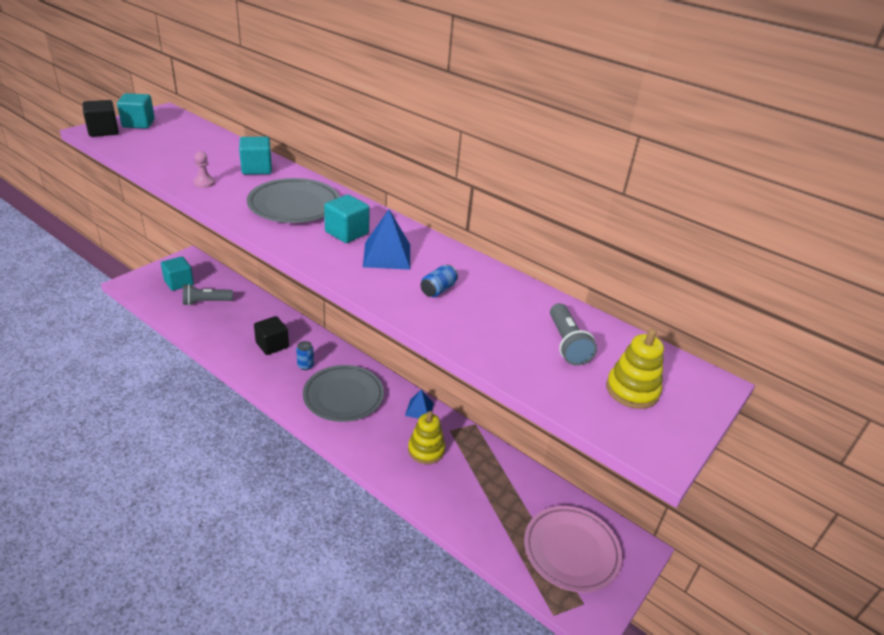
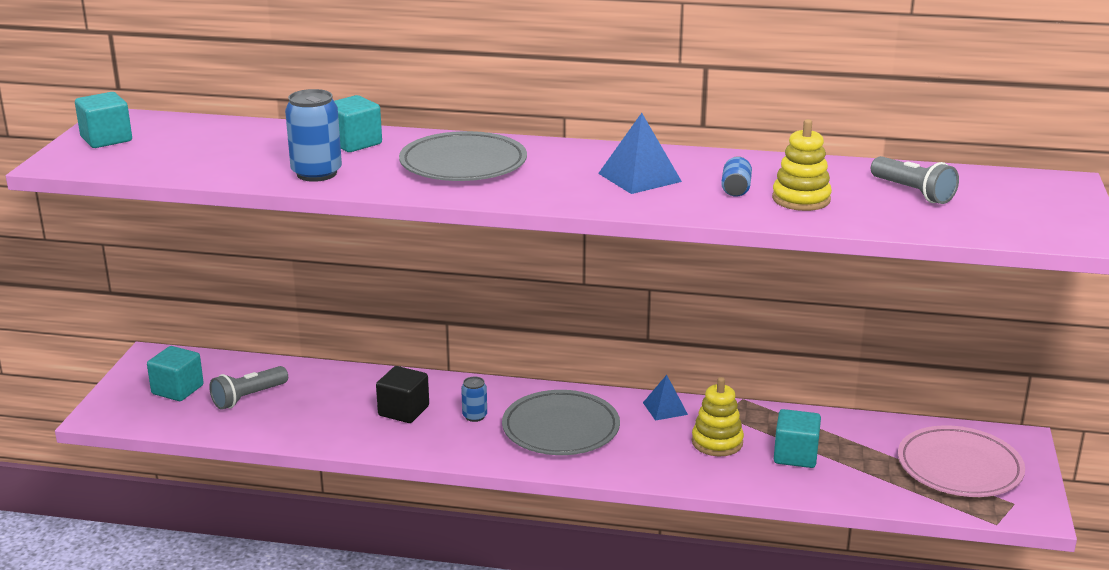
camera: 25 degrees left, 10 degrees down
(103, 131) = (74, 159): black cube -> none
(204, 183) = (316, 173): pink pawn -> blue can
(347, 233) = (564, 171): turquoise cube -> turquoise cube (795, 455)
(632, 390) = (1011, 207): yellow stacking toy -> yellow stacking toy (801, 199)

